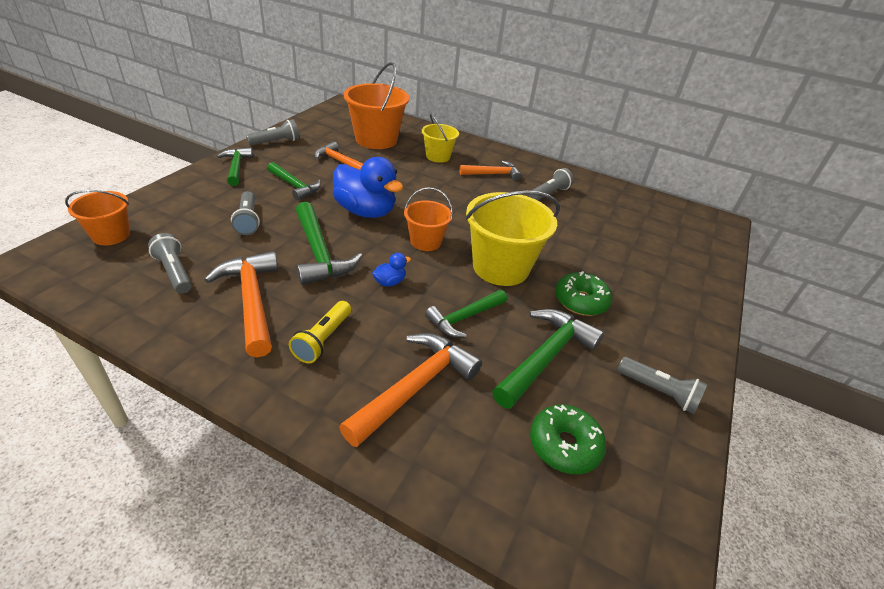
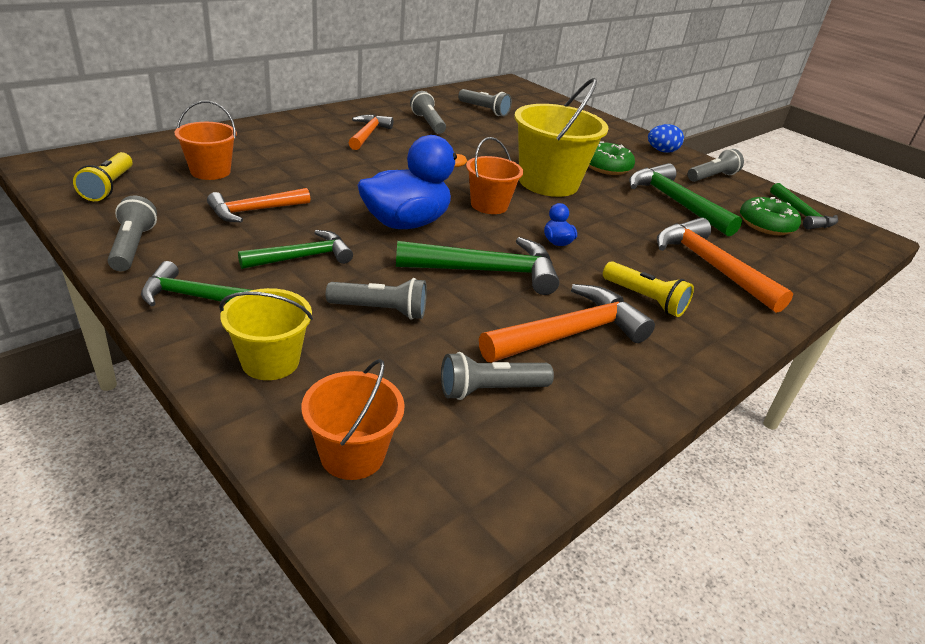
camera: 70 degrees left, 5 degrees down
(252, 300) = (570, 334): orange hammer -> orange hammer turned 150 degrees clockwise
(333, 122) = (109, 187): none -> yellow flashlight
(376, 139) = (210, 171): orange bucket -> orange bucket, size x0.57
(438, 156) = (299, 148): yellow bucket -> yellow bucket (270, 361)
(464, 318) = (621, 220): green hammer -> green hammer (802, 215)
(620, 215) = (484, 110): none -> grey flashlight
(683, 343) = (661, 151): none -> blue egg

